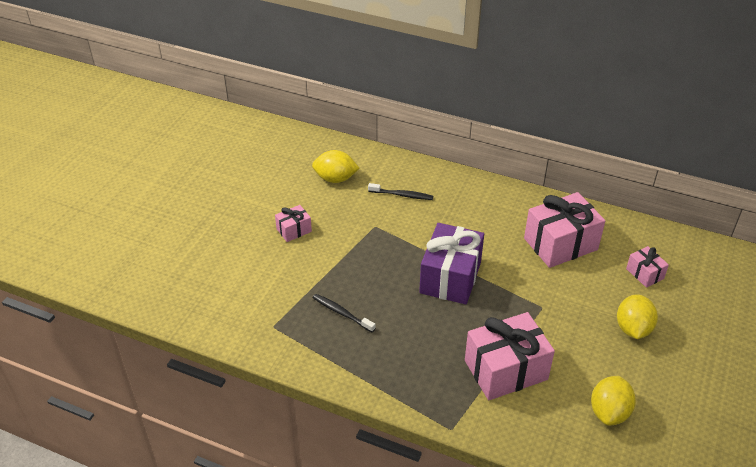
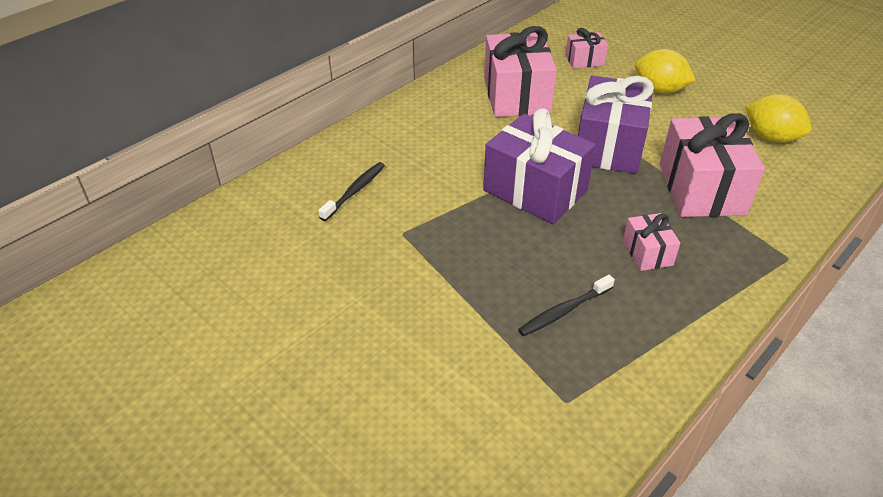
camera: 70 degrees left, 0 degrees up
(294, 230) = (358, 325): pink gift -> pink gift (647, 253)
(335, 179) = (271, 249): yellow lemon -> none
(528, 308) = (609, 146): none -> purple gift

